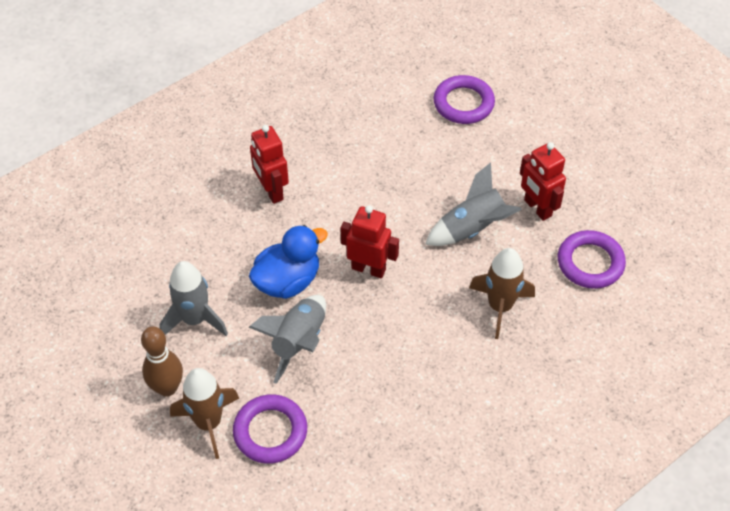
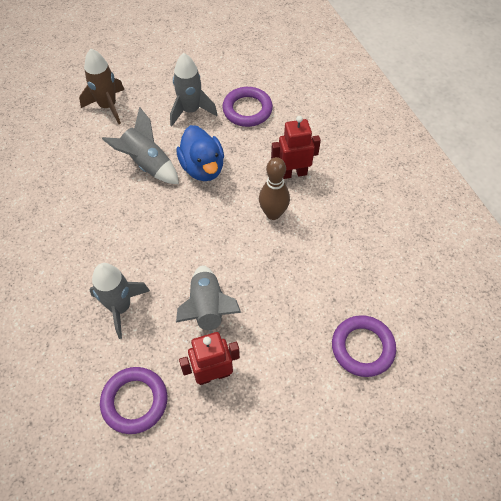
camera: 105 degrees right, 5 degrees up
(167, 388) = (143, 90): brown bowling pin -> brown bowling pin (273, 213)
(270, 432) = (85, 136): purple ring -> purple ring (247, 110)
(368, 269) = (194, 221): red robot -> none
(500, 307) = (120, 307): brown rocket -> grey rocket

